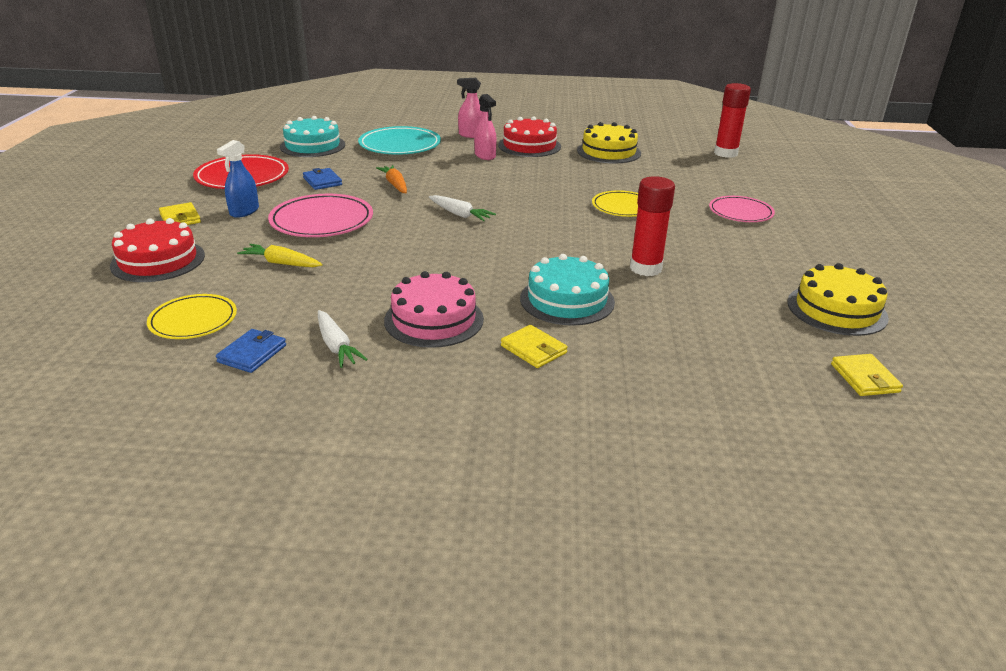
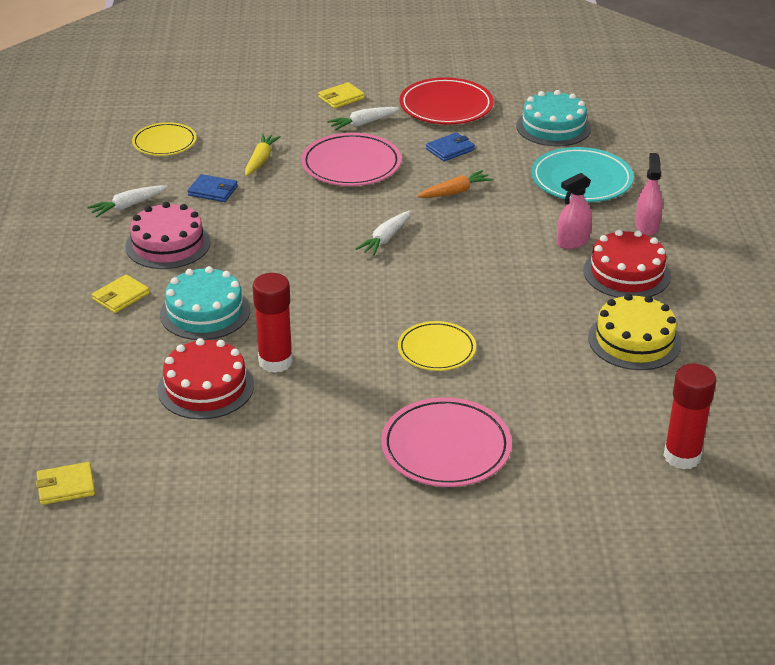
camera: 85 degrees right, 5 degrees up
(158, 260) = (258, 107): red cake -> red cake (206, 387)
(244, 211) = (363, 123): blue spray bottle -> white carrot
(252, 354) = (118, 174): blue wallet -> blue wallet (213, 191)
(740, 212) = (446, 447): pink plate -> pink plate, size x1.53
(836, 309) = (194, 491): yellow cake -> none

